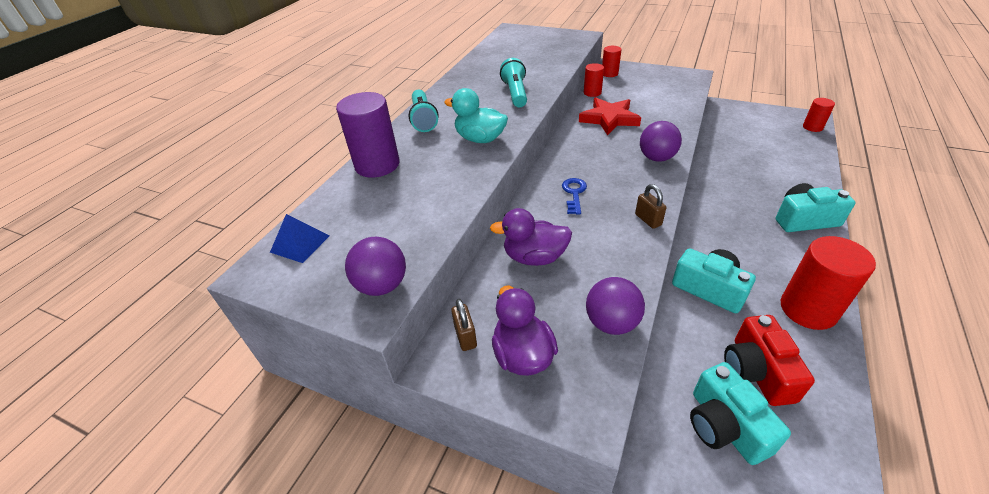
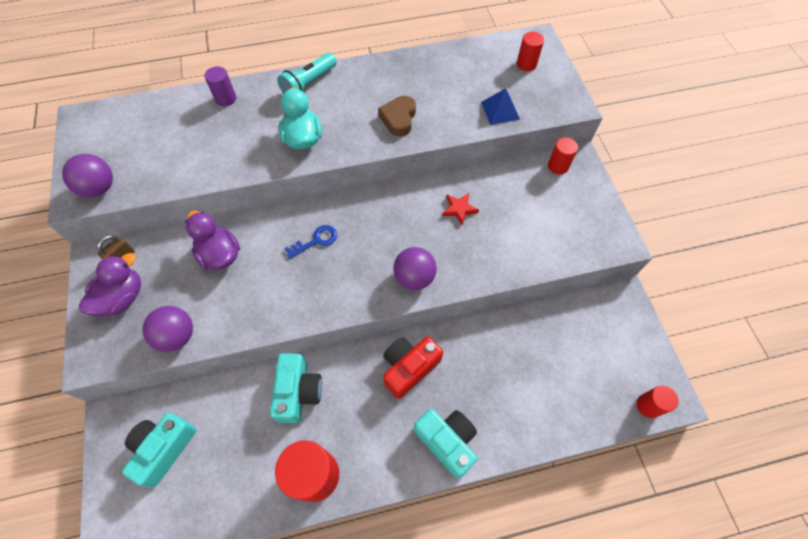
camera: 50 degrees right, 20 degrees up
(300, 243) = (116, 120): blue pyramid -> blue pyramid (500, 110)
(377, 165) = (226, 99): purple cylinder -> purple cylinder, size x0.53
(515, 93) = (399, 119): turquoise flashlight -> brown heart
(592, 93) = (502, 171): red cylinder -> red cylinder (526, 64)
(609, 119) = (459, 209): red star -> red star, size x0.54
(648, 220) = (312, 309): brown padlock -> none
(756, 371) = (224, 455): red camera -> red camera (409, 368)

